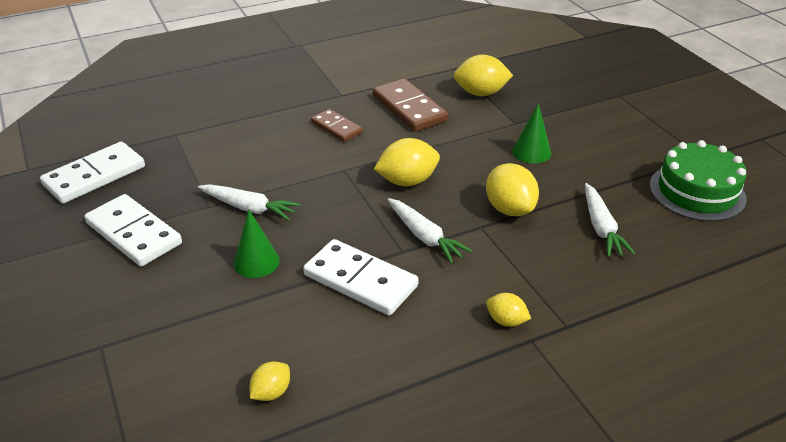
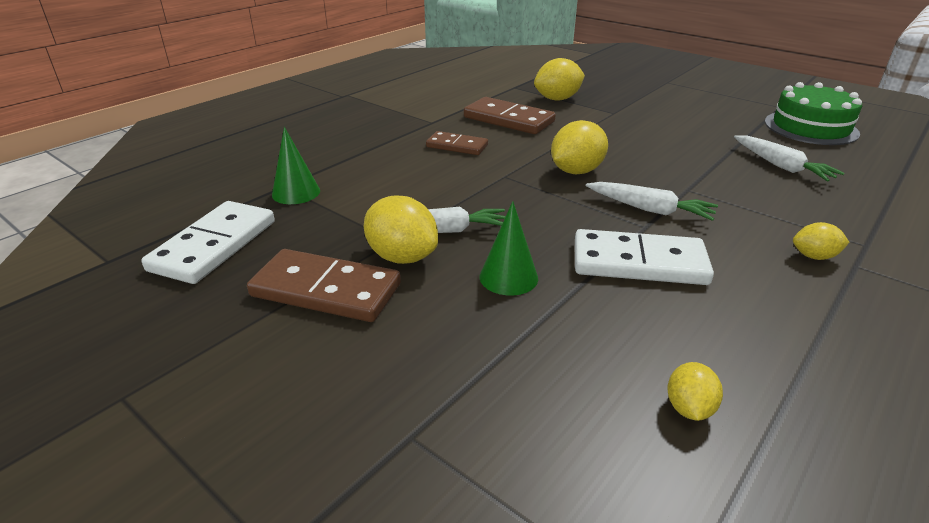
camera: 25 degrees left, 5 degrees down
(133, 233) = (326, 290): white domino -> brown domino
(509, 209) = (692, 171): yellow lemon -> yellow lemon (402, 257)
(531, 152) = (653, 128): green cone -> green cone (296, 192)

